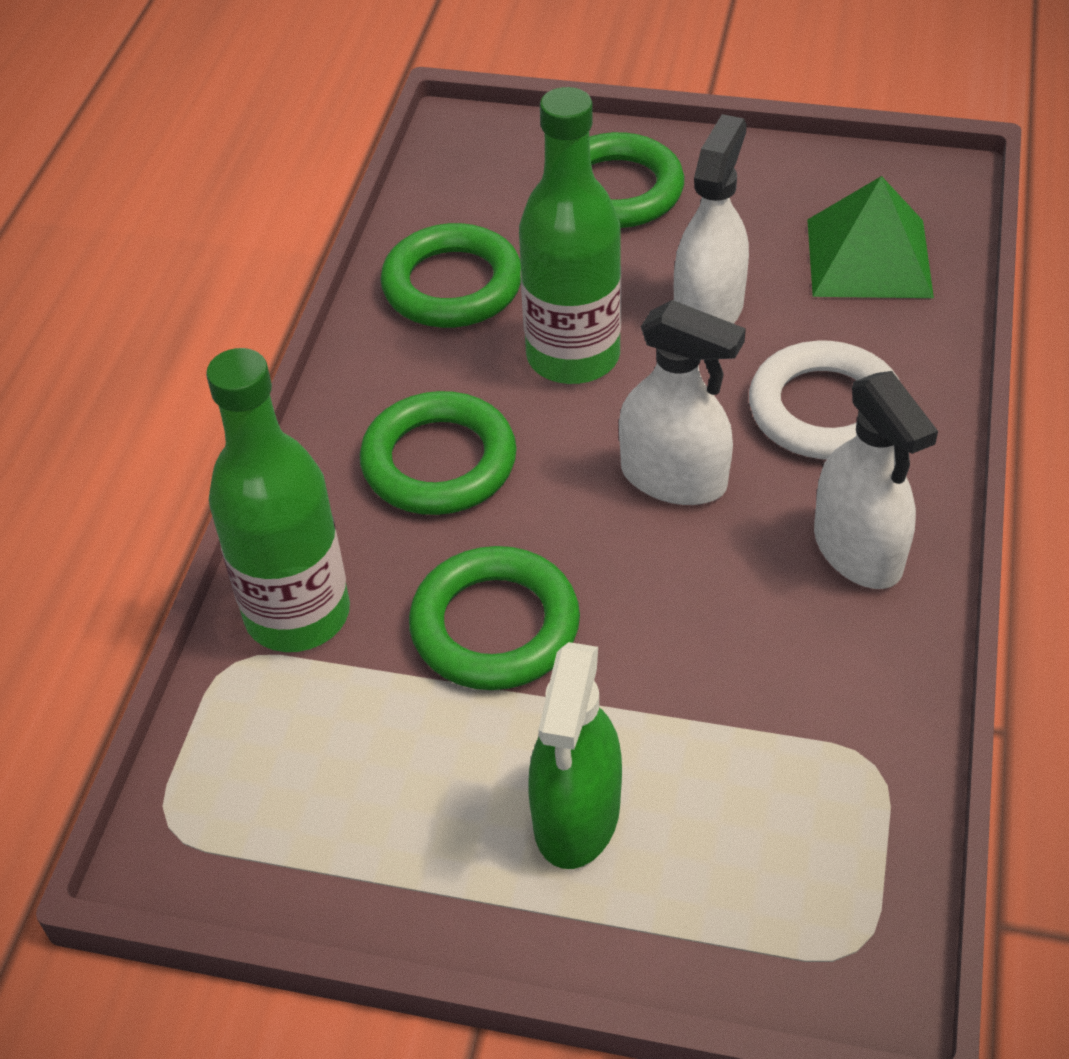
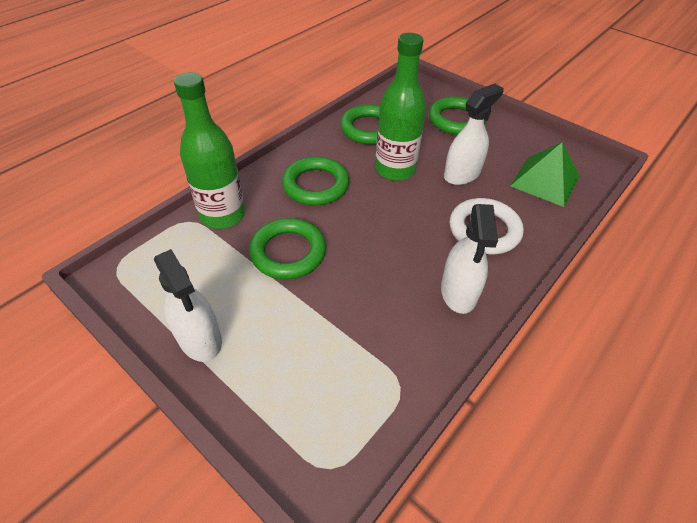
camera: 25 degrees right, 0 degrees up
(576, 815) = (260, 341): green spray bottle -> none
(674, 478) = (401, 229): white spray bottle -> white spray bottle (200, 338)

